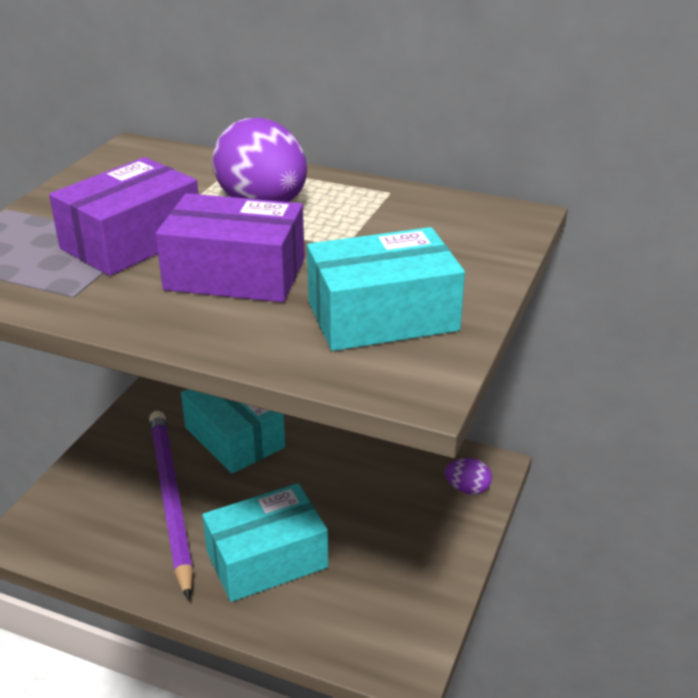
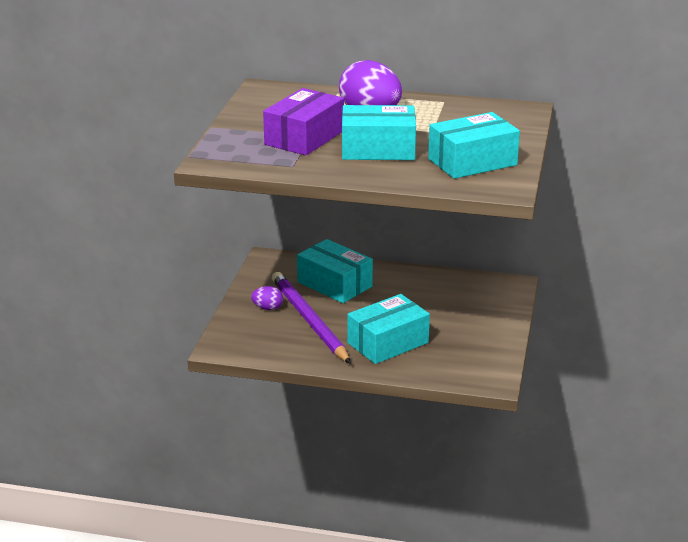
camera: 10 degrees left, 5 degrees down
(235, 274) = (378, 149): purple box -> turquoise box
(467, 489) = (502, 296): purple egg -> purple egg (268, 308)

